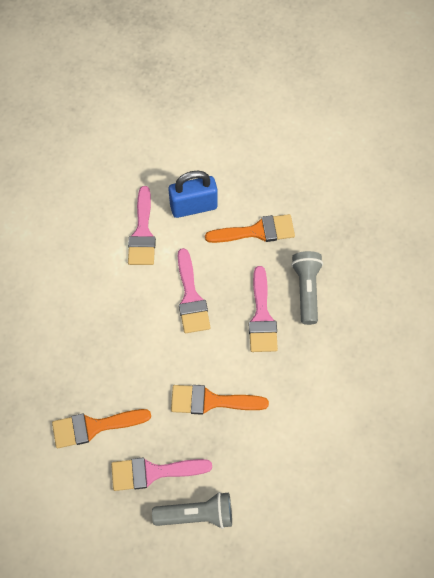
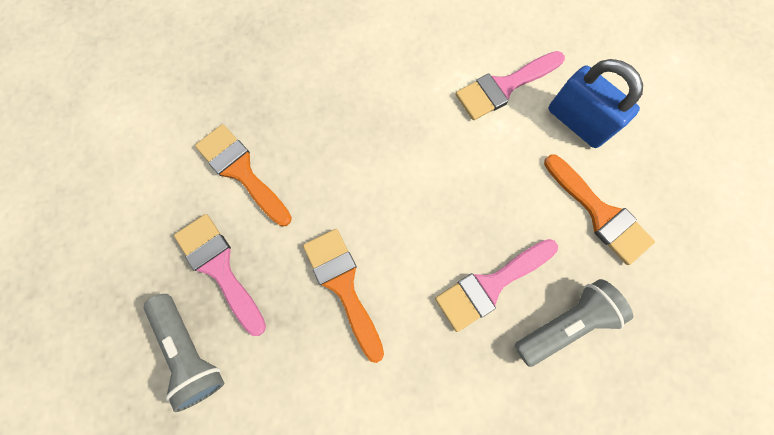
camera: 60 degrees right, 10 degrees up
(191, 298) = (460, 186): pink brush -> none

